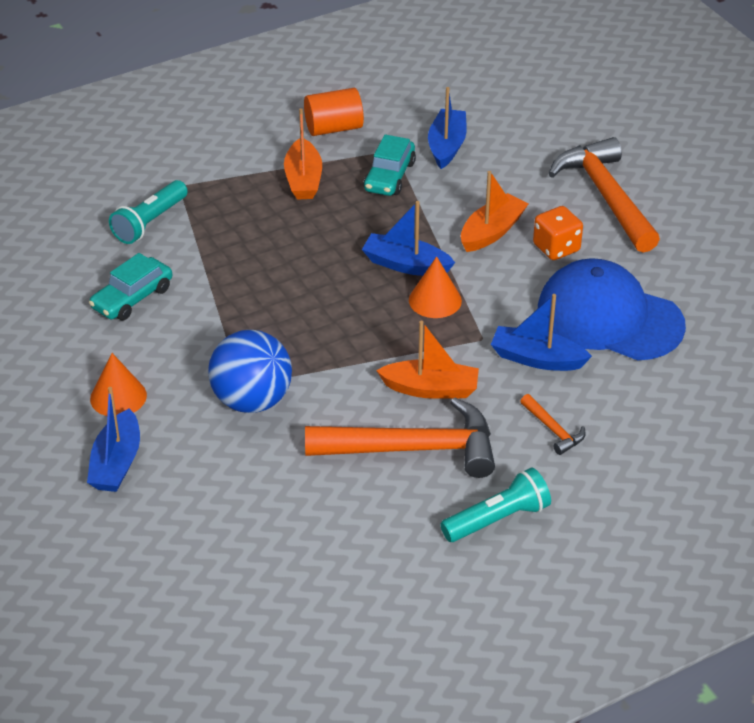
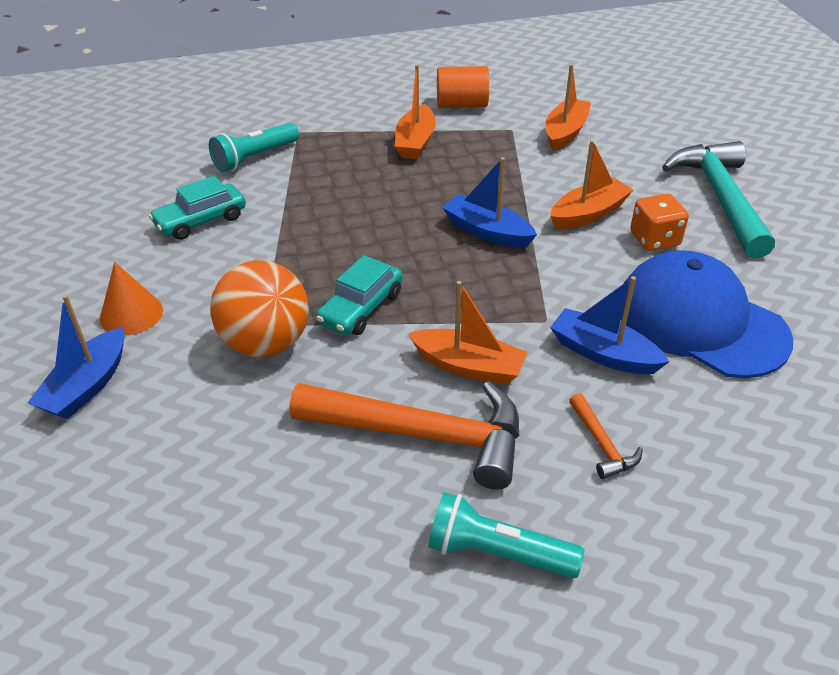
camera: 15 degrees right, 0 degrees up
(252, 400) = (266, 343): blue ball -> orange ball
(389, 176) = (499, 150): turquoise car -> turquoise car (361, 308)
(435, 300) = (506, 271): orange cone -> none
(447, 146) = (565, 132): blue boat -> orange boat
(497, 519) = (497, 553): turquoise flashlight -> turquoise flashlight turned 150 degrees counterclockwise
(605, 196) = (720, 198): orange hammer -> turquoise hammer

